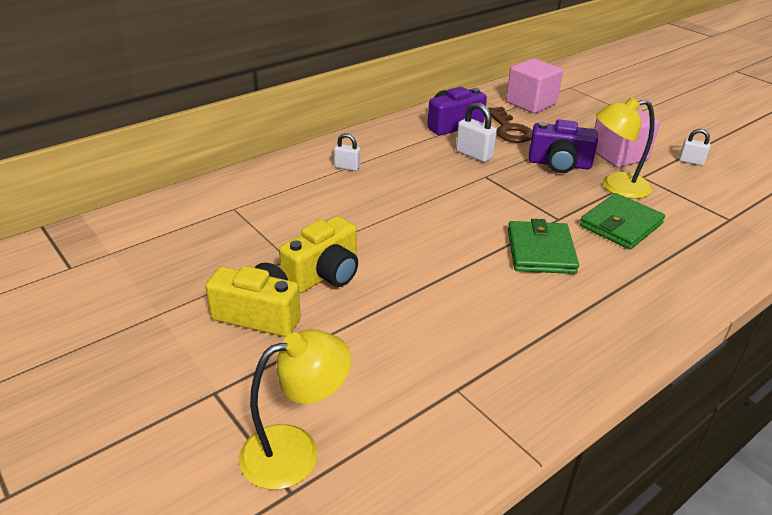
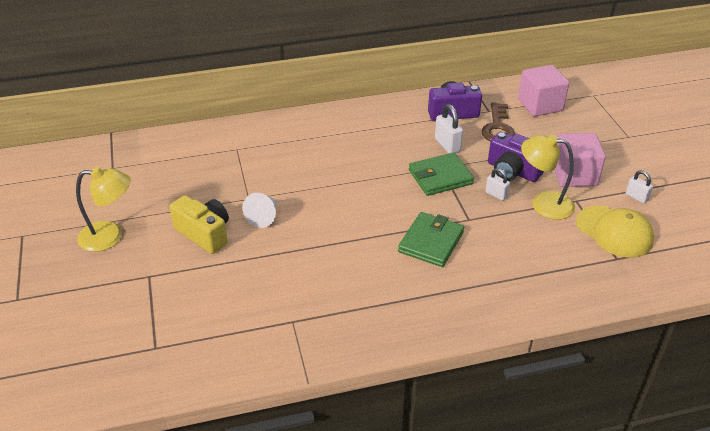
camera: 25 degrees right, 5 degrees up
(295, 450) = (172, 325): yellow lamp -> yellow lamp (110, 236)
(324, 274) = (264, 217): yellow camera -> white cone
(347, 167) = (339, 133): white padlock -> white padlock (496, 194)
(620, 225) = (515, 238): green wallet -> green wallet (440, 177)
(703, 196) = (614, 232): none -> yellow cap

